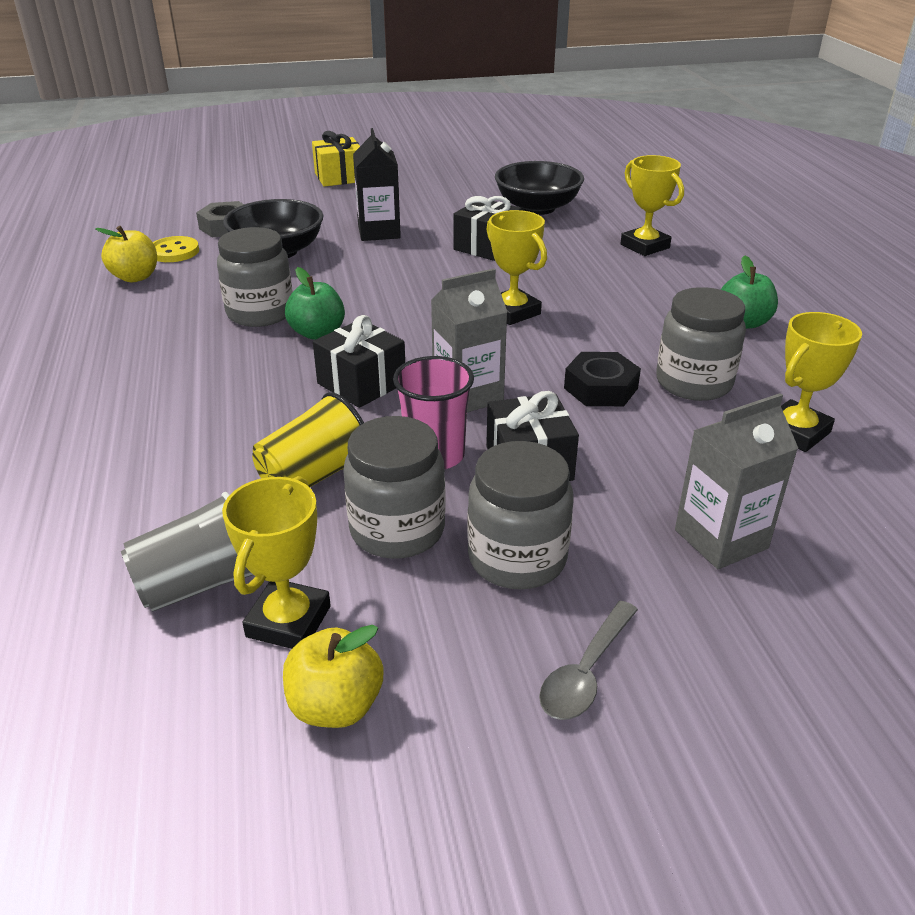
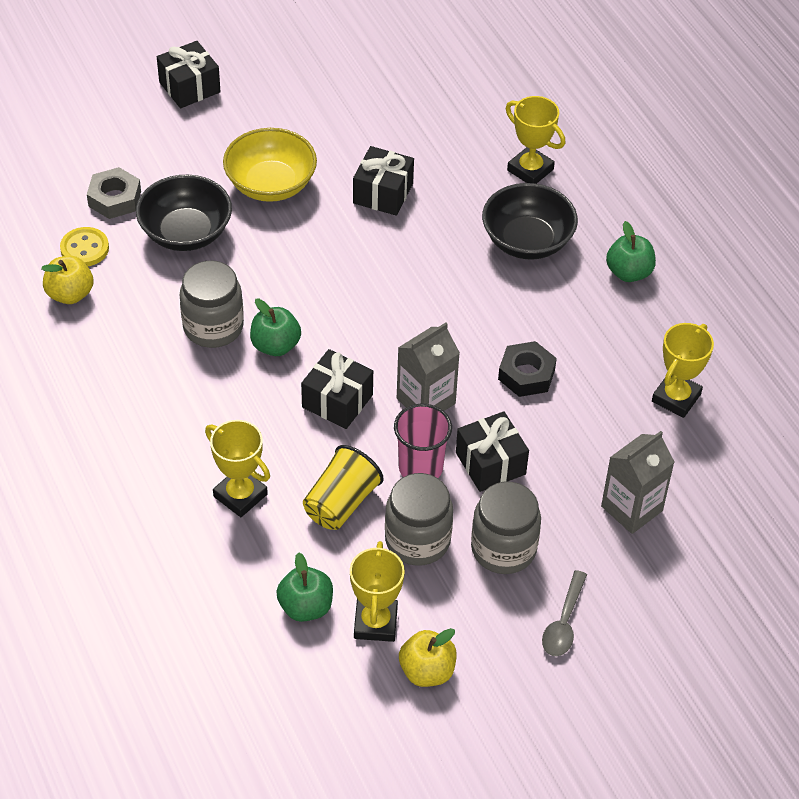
camera: 15 degrees left, 15 degrees up
(199, 584) = (305, 607): grey cup -> green apple
(339, 177) = (189, 87): yellow gift -> black gift
(379, 232) = (271, 184): black carton -> yellow bowl
(512, 312) = (433, 289): yellow trophy -> yellow trophy (240, 495)
(537, 208) = (414, 117): black bowl -> black bowl (527, 241)
(693, 382) = (596, 356): grey jar -> none

